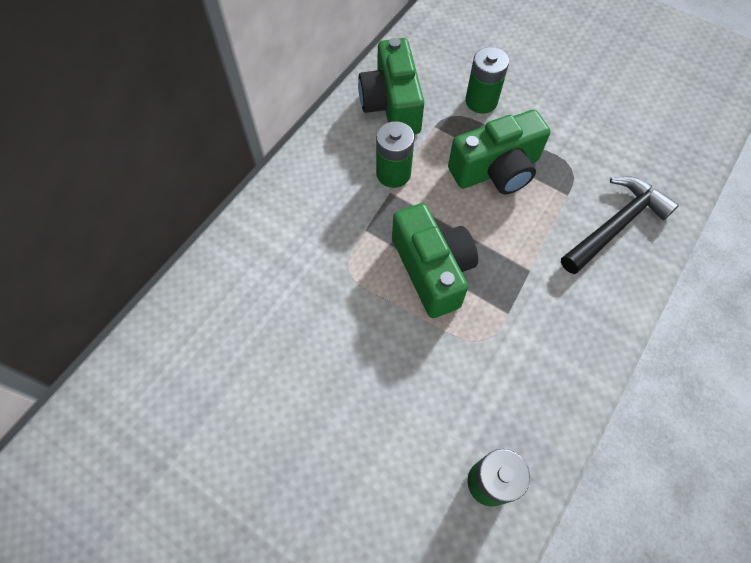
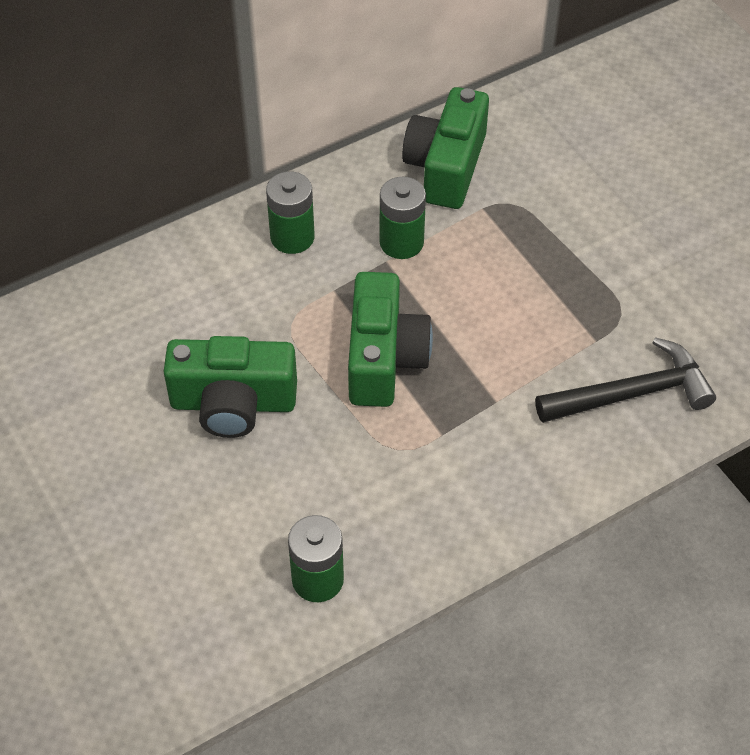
camera: 25 degrees right, 10 degrees down
(481, 101) = (558, 199): green battery -> green battery (292, 237)
(496, 170) = (526, 282): green camera -> green camera (233, 403)

